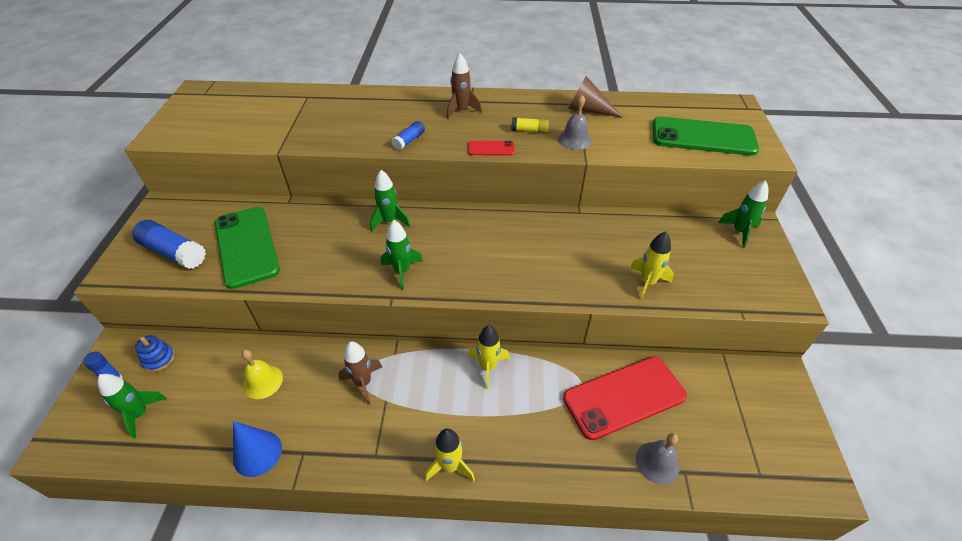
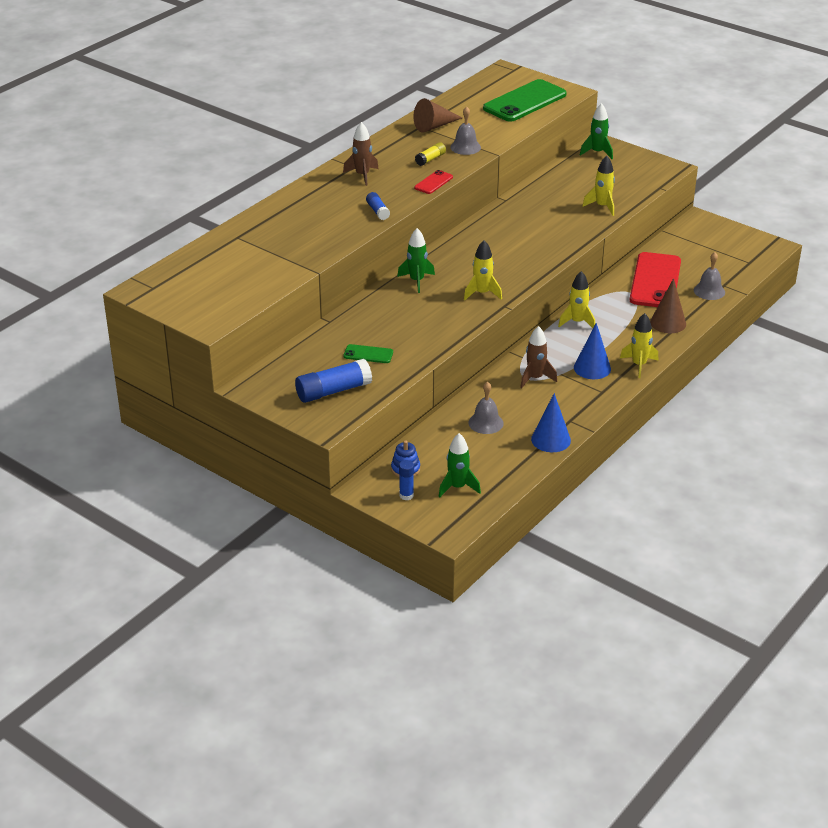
camera: 55 degrees left, 10 degrees down
(246, 246) = (368, 354): green phone -> green phone, size x0.46
(263, 381) = (486, 423): yellow bell -> grey bell
(402, 271) = (482, 293): green rocket -> yellow rocket
(414, 423) = (592, 368): none -> blue cone
(555, 452) = (668, 323): none -> brown cone

